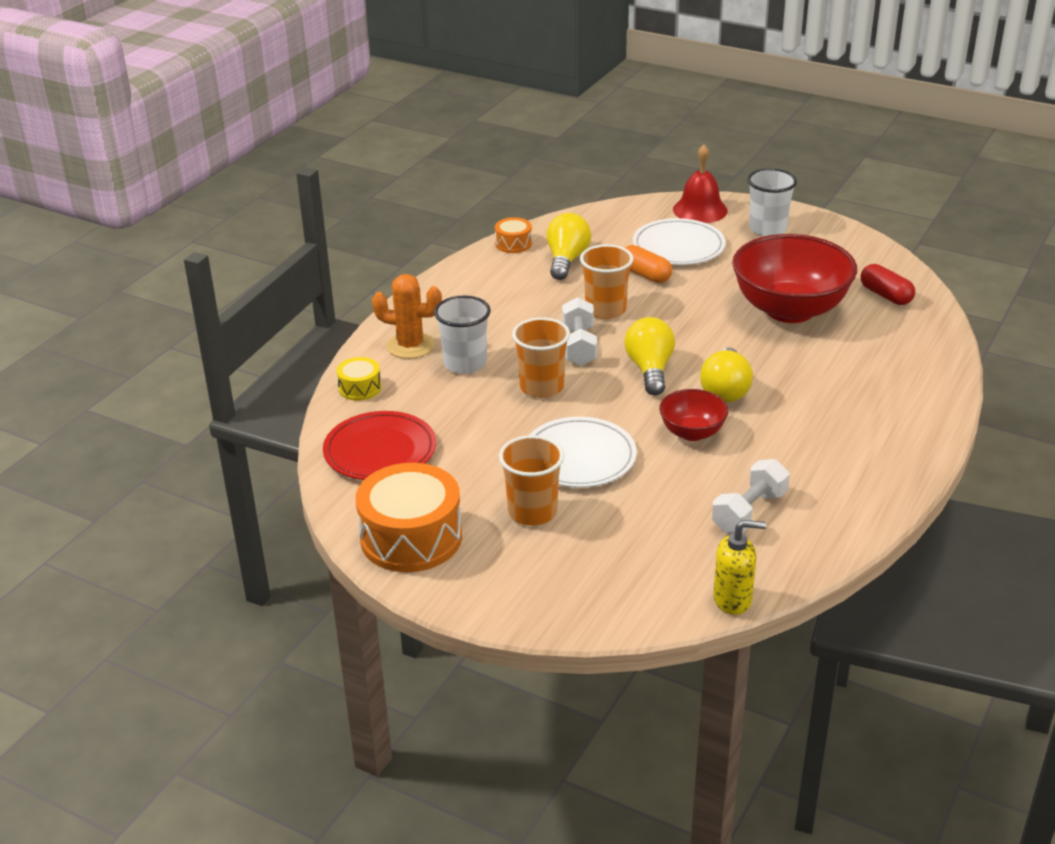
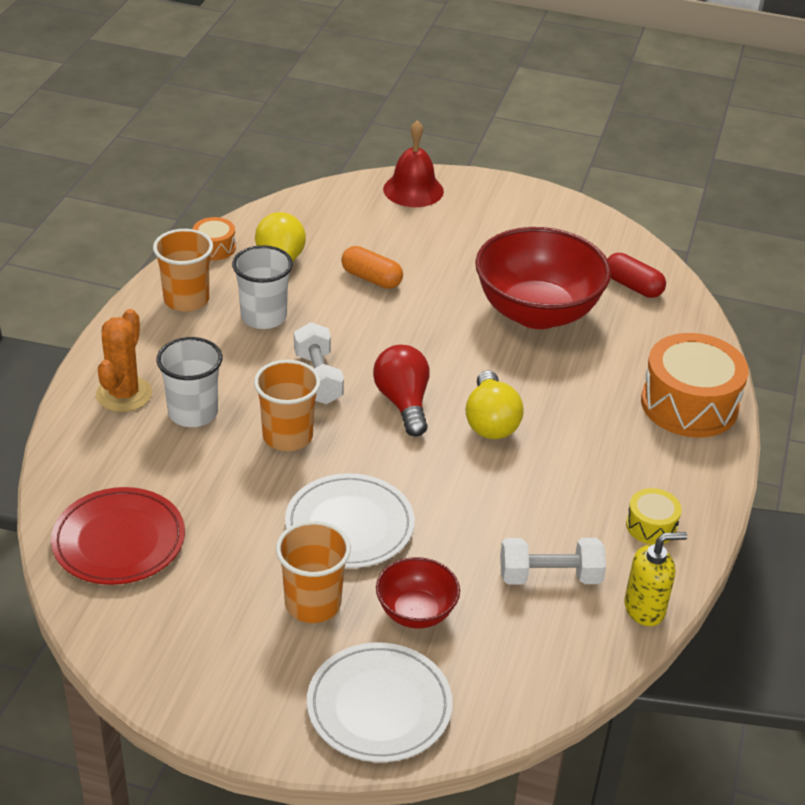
camera: 15 degrees left, 5 degrees up
(360, 388) = (76, 457): yellow drum -> yellow drum (651, 526)
(410, 346) = (124, 394): orange cactus -> orange cactus turned 75 degrees counterclockwise
(411, 537) = (181, 654): orange drum -> orange drum (689, 404)
(605, 309) = (337, 327): orange cup -> orange cup (186, 300)
(650, 370) = (403, 402): yellow light bulb -> red light bulb
(678, 247) = (400, 239): white plate -> white plate (379, 706)
(692, 432) = (467, 480): red bowl -> red bowl (416, 612)
(733, 600) = (557, 692): yellow soap dispenser -> yellow soap dispenser (645, 609)
(749, 512) = (550, 576): white dumbbell -> white dumbbell turned 60 degrees clockwise
(767, 229) = (491, 210): white cup -> white cup (263, 317)

